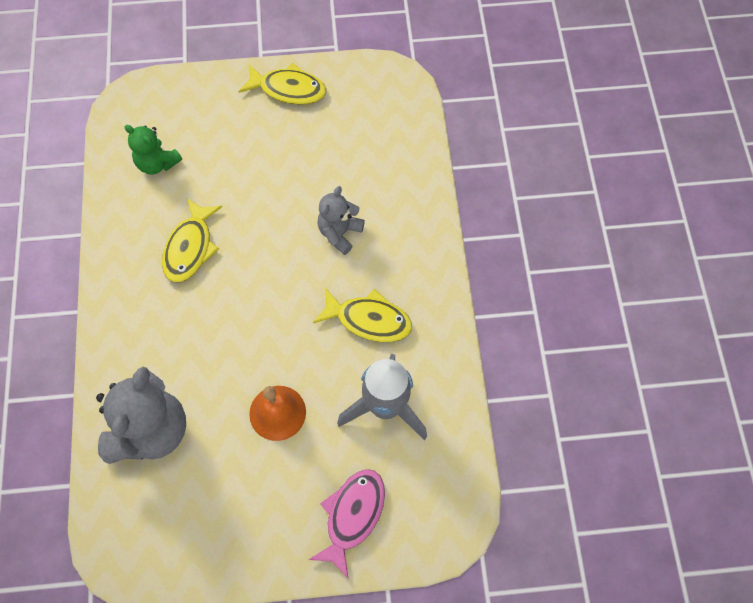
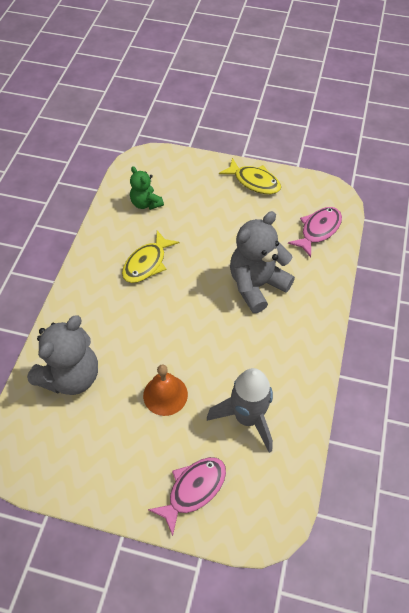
camera: 20 degrees right, 10 degrees down
(340, 233) = (256, 285): grey teddy bear -> grey teddy bear, size x1.78
(369, 320) = (257, 351): yellow fish -> none
(391, 134) = (318, 230): none -> pink fish

